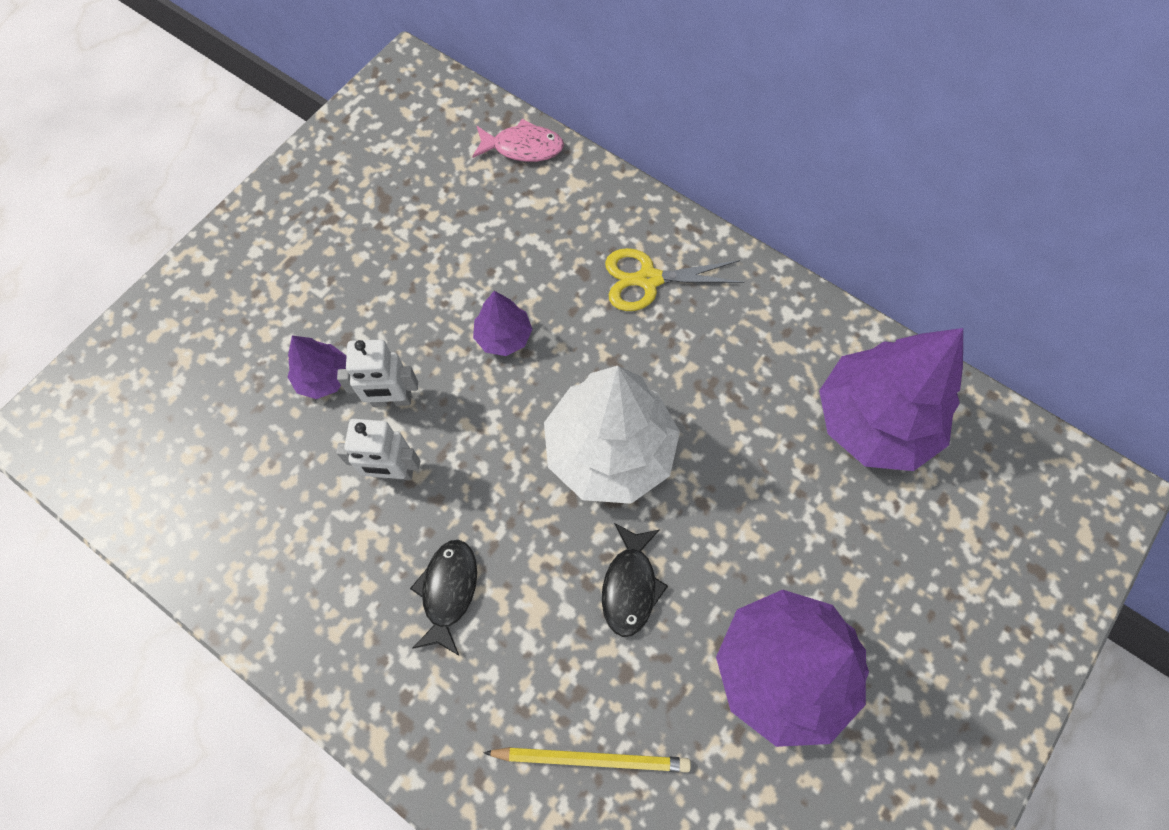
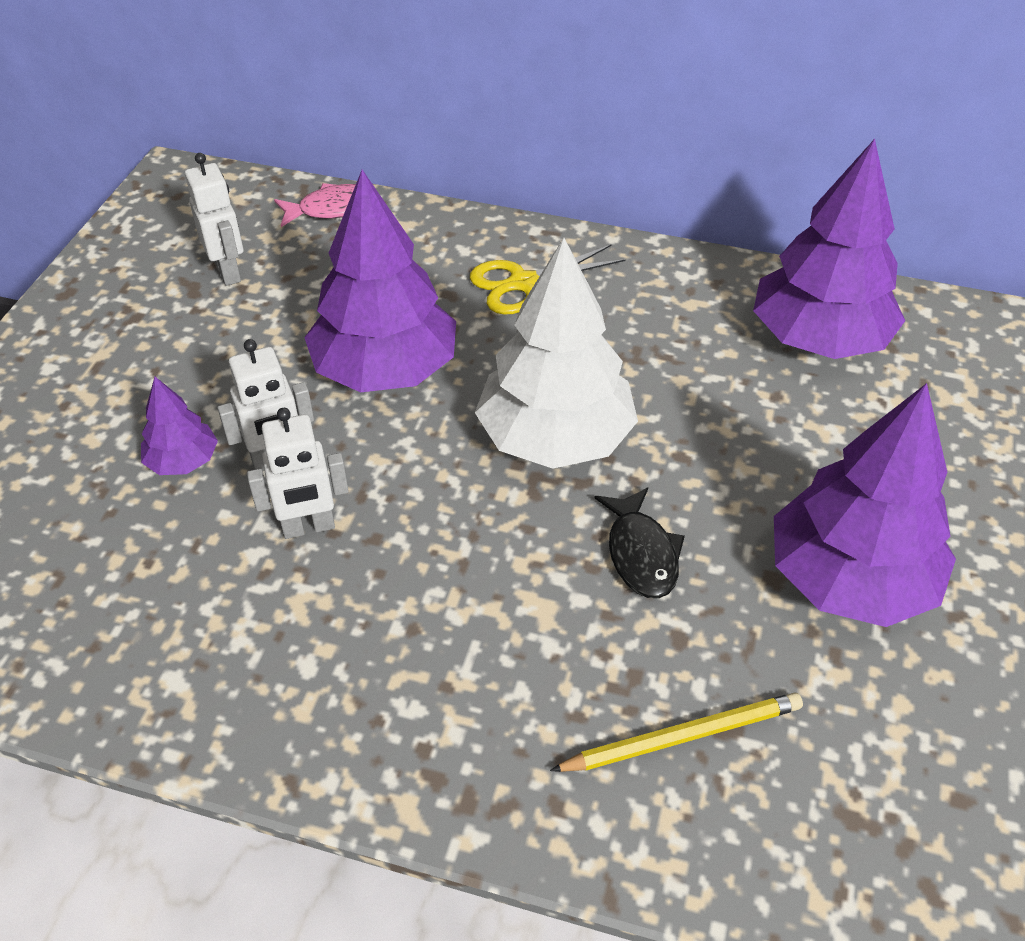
camera: 20 degrees left, 20 degrees down
(417, 193) = (228, 272): none -> white robot
(448, 591) = (429, 624): black fish -> none
(503, 336) = (385, 369): purple tree -> purple tree, size x2.12

